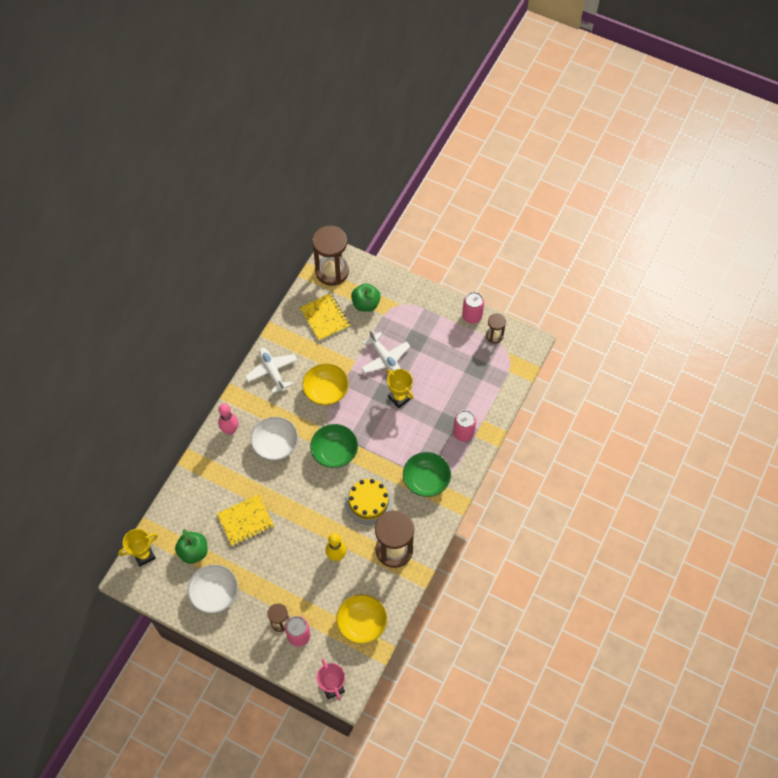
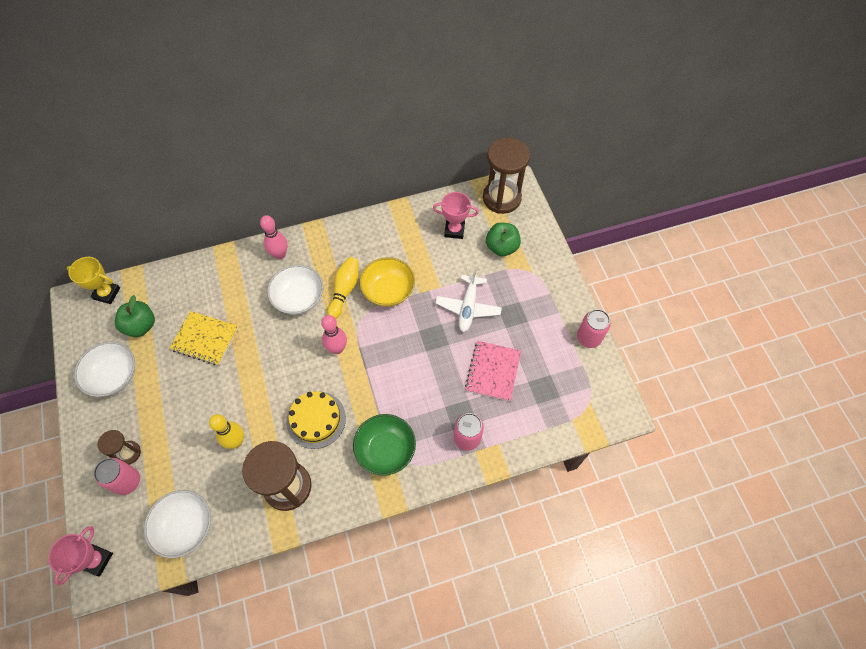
camera: 45 degrees right, 0 degrees up
(272, 371) = (364, 237): white plane -> none
(299, 414) = (345, 290): none -> yellow bowling pin
(325, 318) = (454, 230): yellow notebook -> pink trophy
(334, 452) = (337, 348): green bowl -> pink bowling pin
(362, 623) = (185, 527): yellow bowl -> white bowl
(399, 397) = (444, 352): yellow trophy -> none
(439, 383) = (493, 371): none -> pink notebook
(494, 336) = (592, 374): brown hourglass -> none

